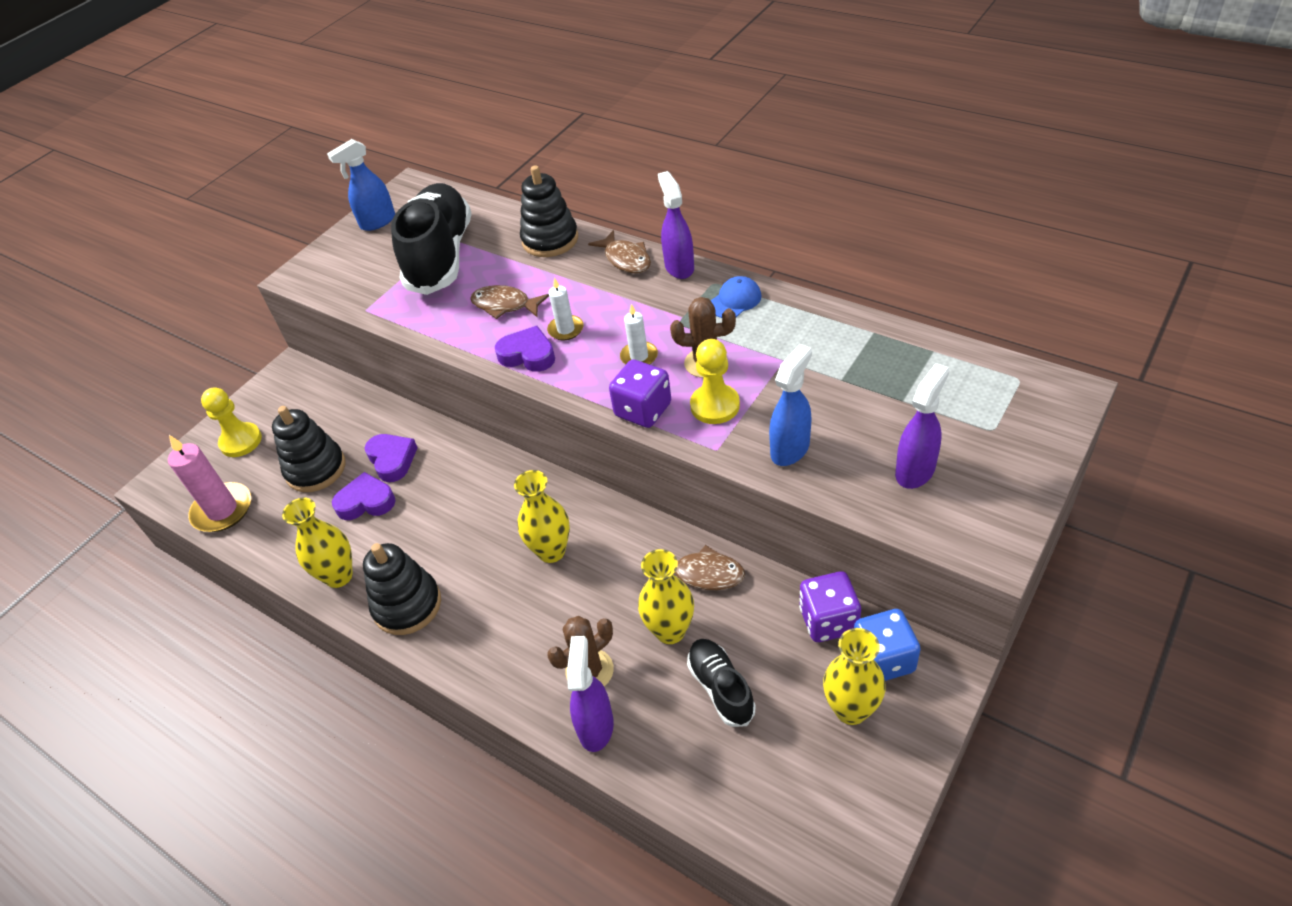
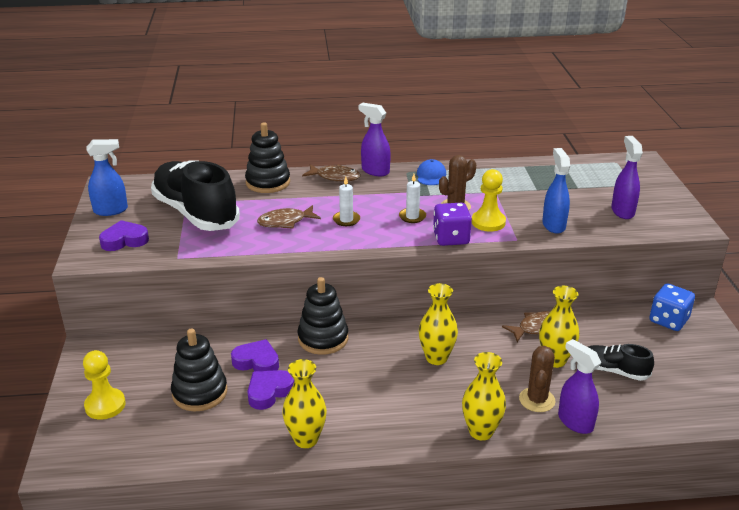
camera: 45 degrees left, 15 degrees down
(222, 510) = (149, 451): pink candle -> none
(377, 222) = (111, 210): blue spray bottle -> blue spray bottle turned 120 degrees counterclockwise
(407, 605) = (379, 429): black stacking toy -> black stacking toy (323, 338)
(528, 355) = (339, 239): purple heart -> purple heart (124, 240)
(828, 620) = (624, 317): purple dice -> none
(851, 709) = (682, 347): yellow vase -> yellow vase (481, 432)

